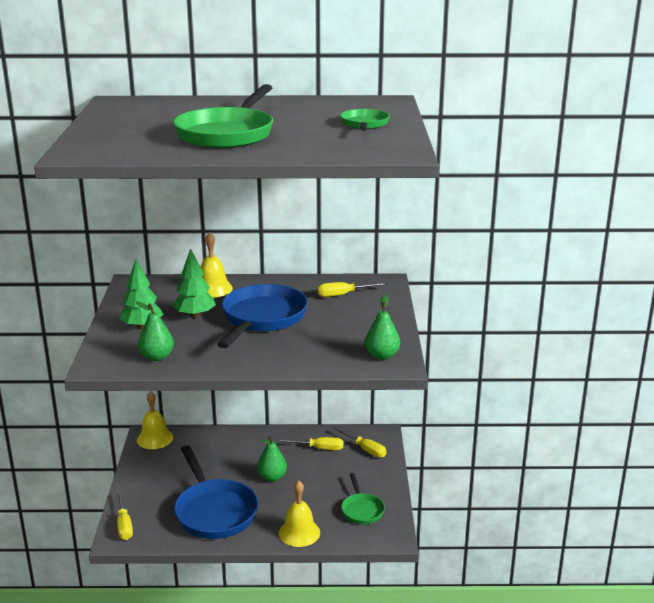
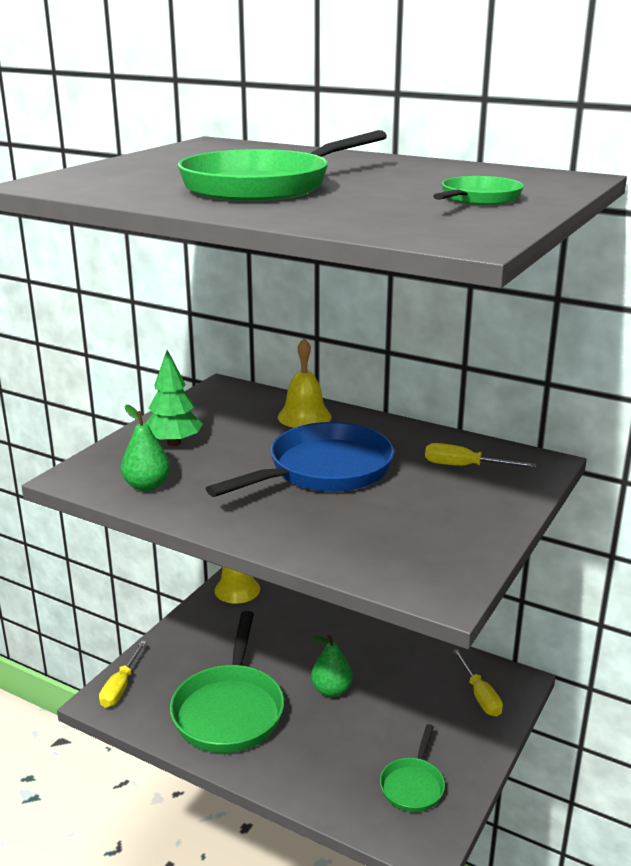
camera: 30 degrees right, 0 degrees up
(195, 316) = (247, 445): green tree -> none
(214, 511) = (229, 710): blue pan -> green pan
(299, 532) = (307, 784): yellow bell -> none
(319, 448) = (419, 671): yellow screwdriver -> none
(382, 356) = (433, 572): green pear -> none

